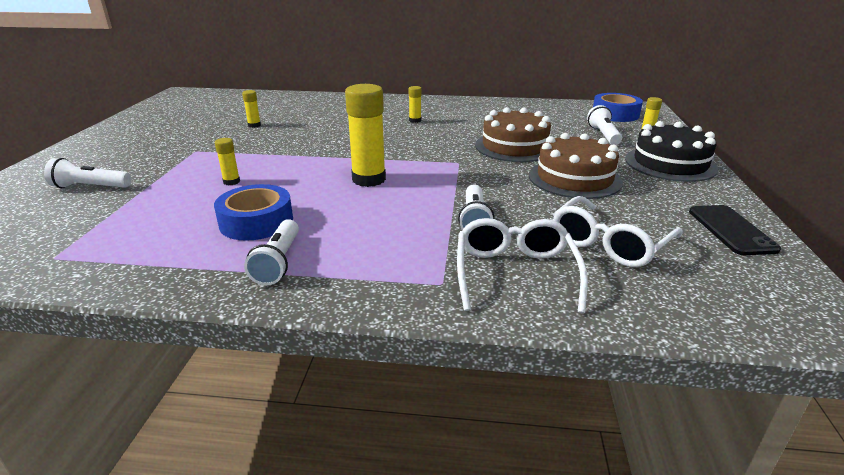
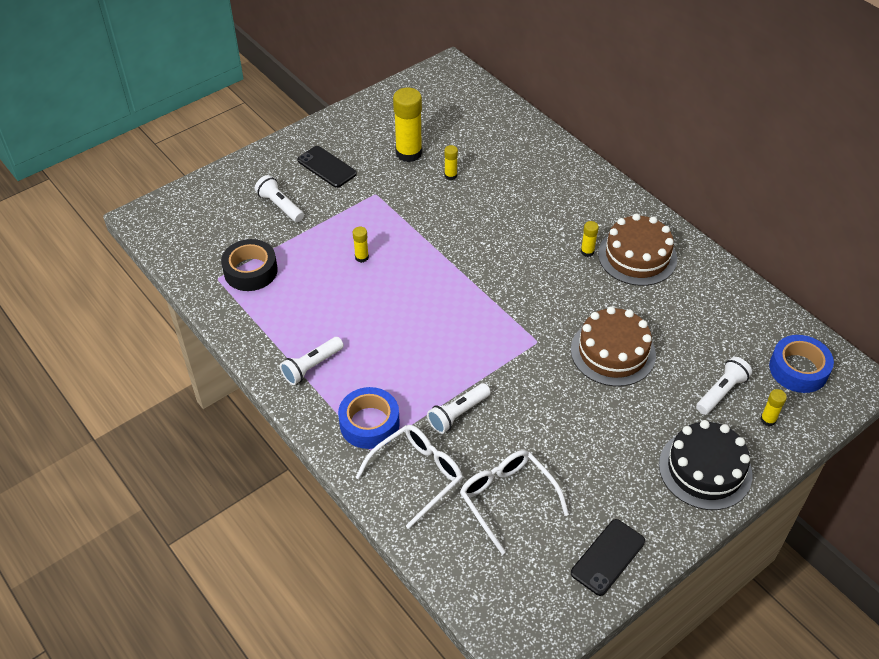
camera: 45 degrees right, 20 degrees up
(101, 235) = (250, 271): none -> black tape
(121, 154) = (327, 167): none -> black phone
(256, 222) = (335, 317): blue tape -> blue tape (369, 423)
(369, 179) = (448, 317): yellow glue stick -> yellow glue stick (409, 153)
(574, 178) = (593, 426): brown cake -> brown cake (637, 256)
(610, 243) = (507, 500): white glasses -> white glasses turned 60 degrees clockwise

